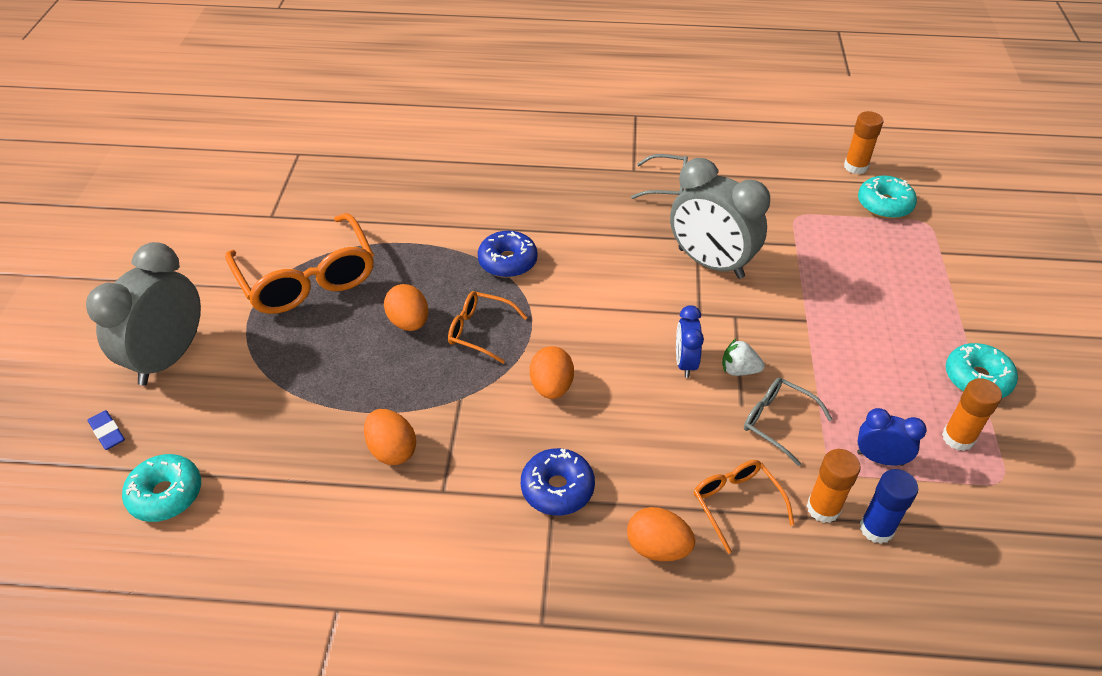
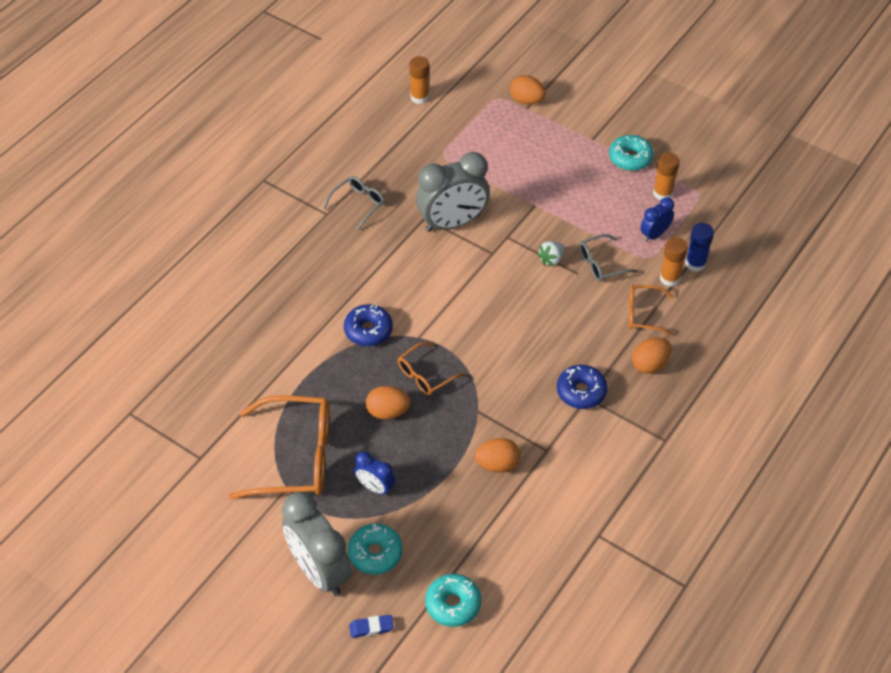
camera: 60 degrees left, 5 degrees up
(551, 387) = (501, 358): orange egg -> orange egg (527, 100)
(685, 363) = (528, 282): blue clock -> blue clock (375, 487)
(884, 205) = (466, 106): turquoise donut -> turquoise donut (375, 553)

